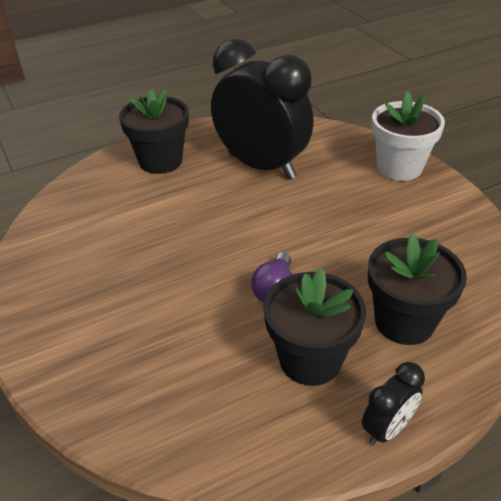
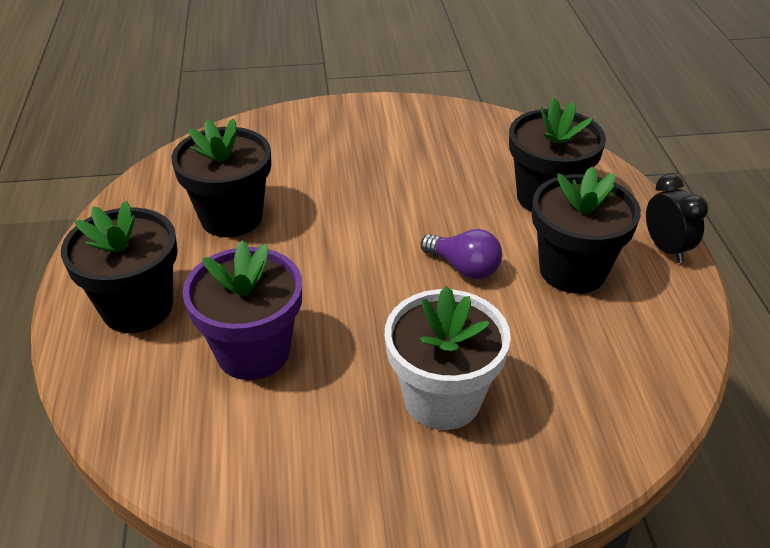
camera: 70 degrees left, 0 degrees up
(142, 215) = (253, 352): none -> purple flower pot
(261, 166) = (231, 217): black clock -> black flower pot
(399, 167) = (318, 123): white flower pot -> white flower pot (442, 399)

